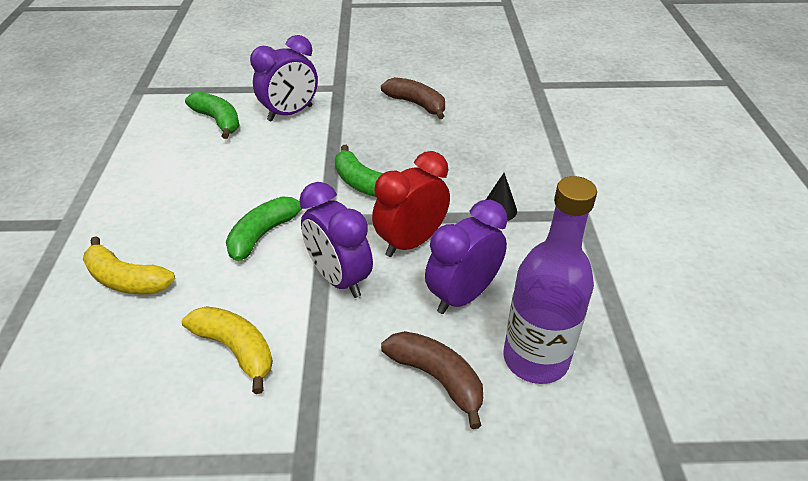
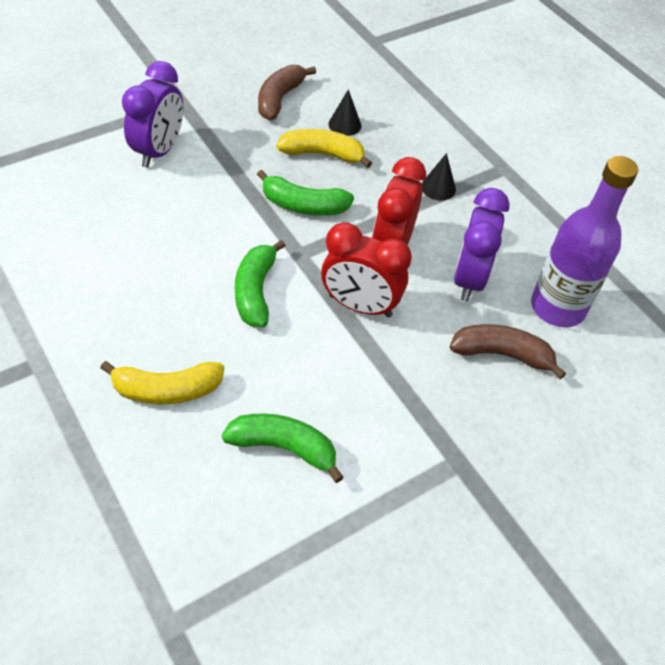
camera: 35 degrees left, 10 degrees up
(218, 121) = (87, 186): green banana -> green banana (284, 448)
(236, 349) = (329, 405): yellow banana -> yellow banana (322, 154)
(339, 278) = (360, 306): purple clock -> red clock
(416, 104) = (280, 99): brown banana -> brown banana turned 75 degrees counterclockwise
(455, 136) = (345, 124): none -> black cone

